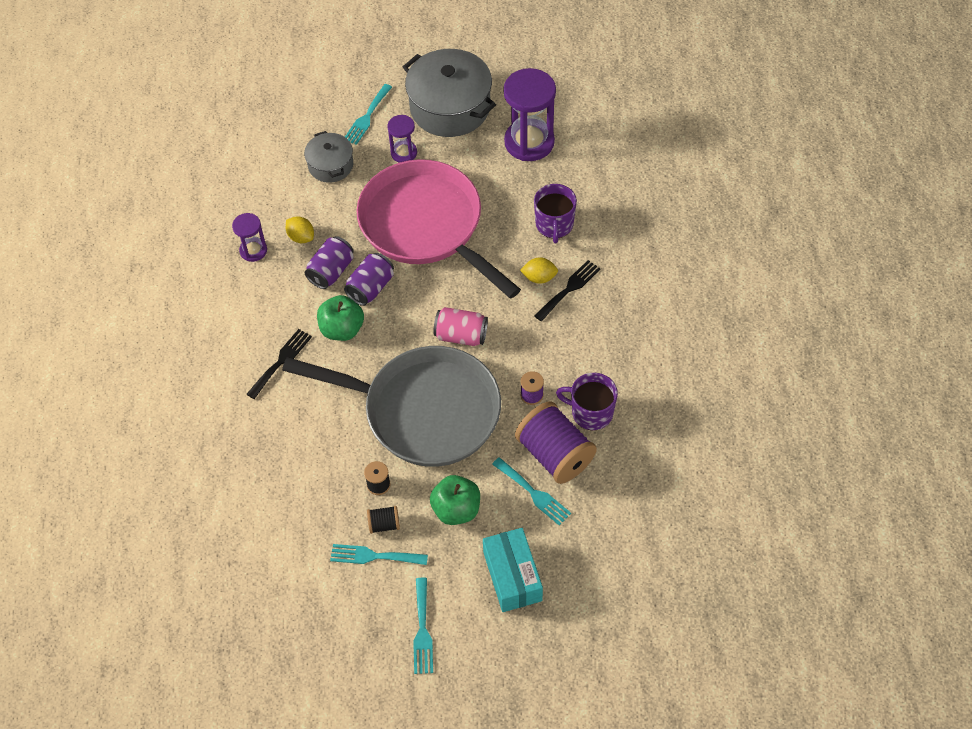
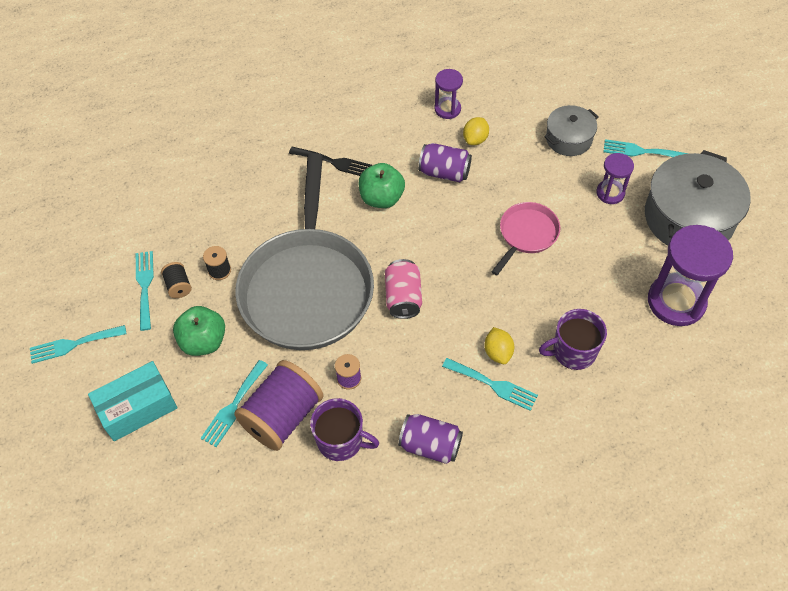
camera: 75 degrees right, 0 degrees up
(370, 287) = (436, 208): purple can -> purple can (430, 445)
(426, 226) = (526, 234): pink pan -> pink pan, size x0.46
(569, 288) = (493, 385): black fork -> turquoise fork
(591, 412) = (341, 440): purple mug -> purple mug turned 105 degrees clockwise

